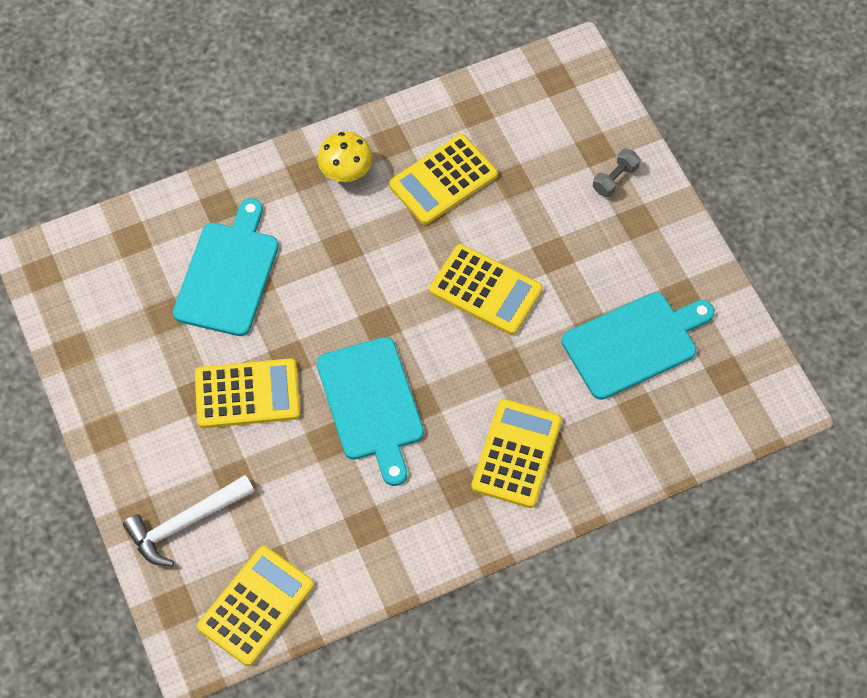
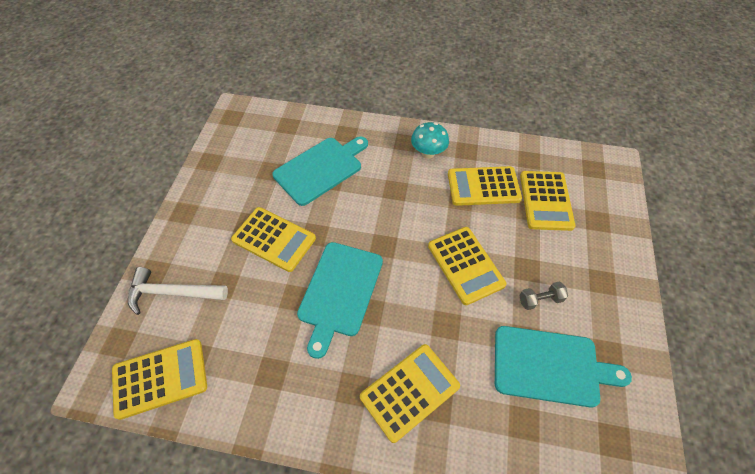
camera: 35 degrees right, 5 degrees down
(346, 173) = (428, 153): yellow mushroom -> turquoise mushroom
(525, 157) = (545, 200): none -> yellow calculator
(615, 179) = (601, 246): grey dumbbell -> grey dumbbell (540, 299)

